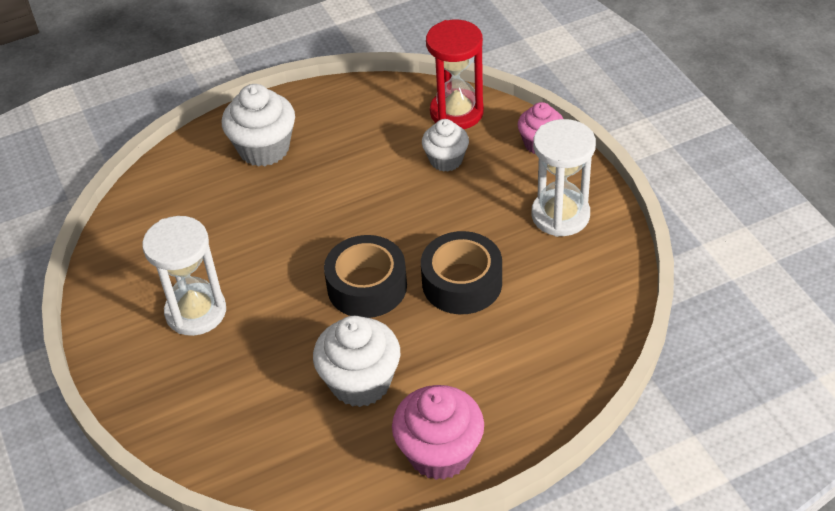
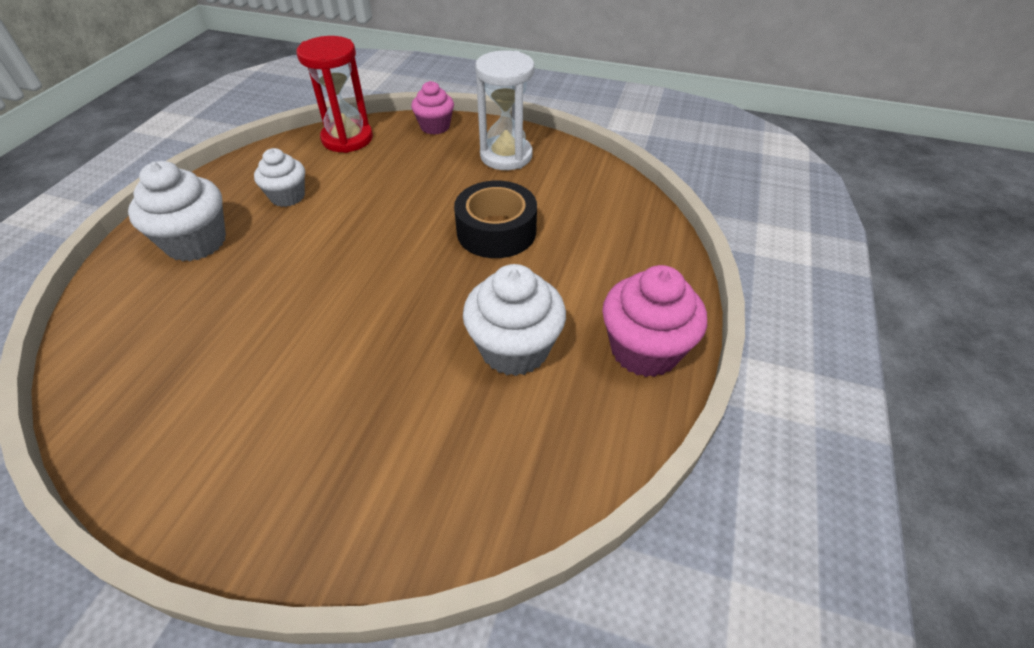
camera: 50 degrees left, 0 degrees up
(196, 312) = (278, 408): white hourglass -> none
(367, 286) = (425, 280): black tape -> none
(446, 160) = (378, 168): white cupcake -> white cupcake (287, 196)

